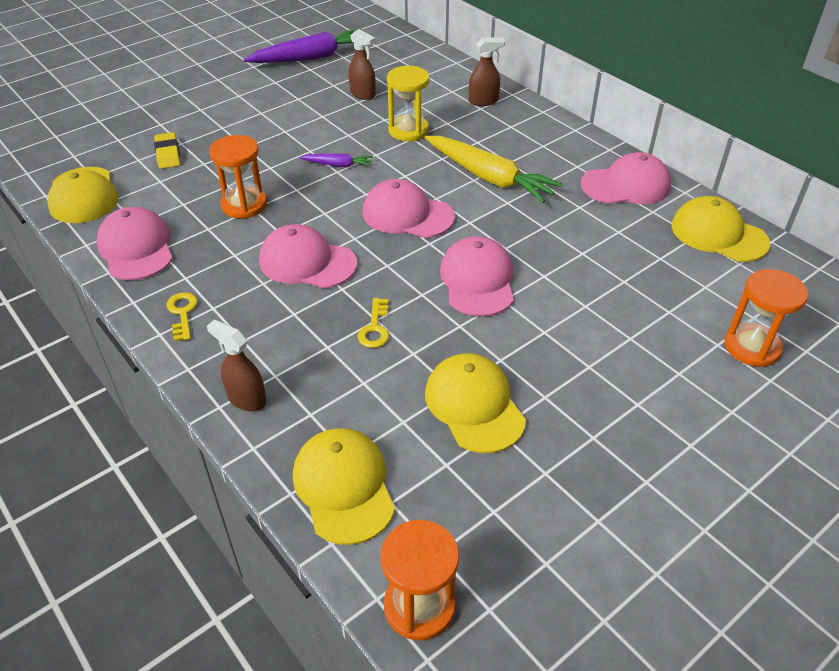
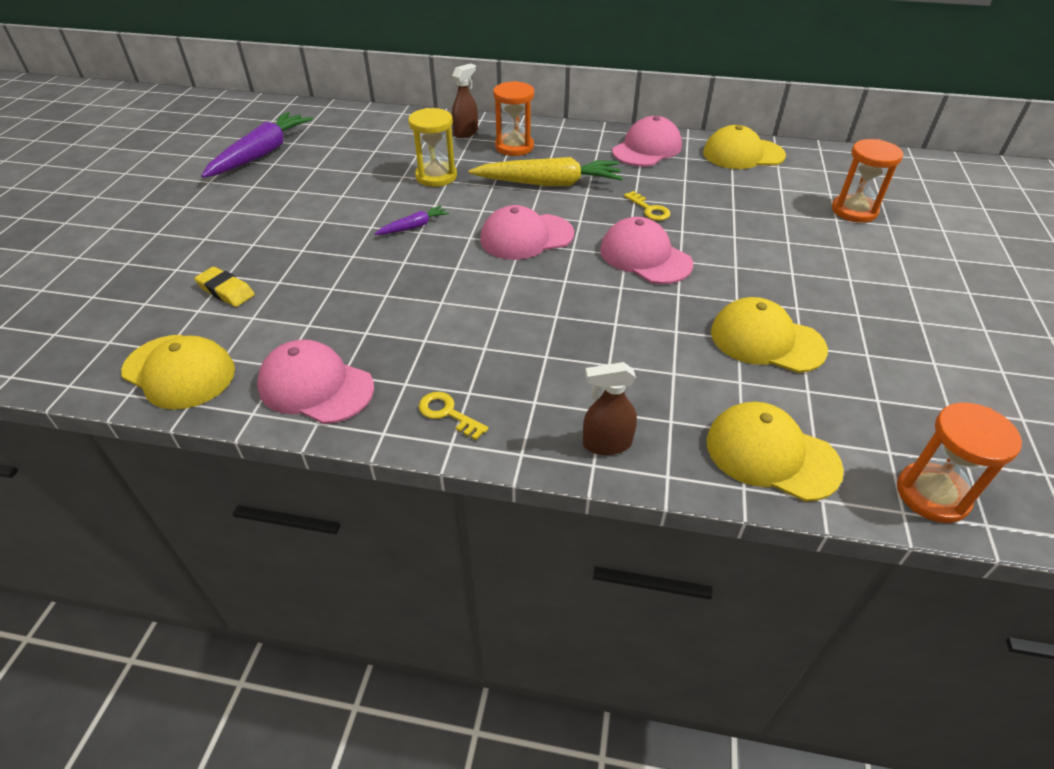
camera: 40 degrees left, 0 degrees up
(244, 205) = (373, 296): orange hourglass -> orange hourglass (514, 147)
(307, 262) = (498, 312): pink cap -> none
(363, 94) = (355, 165): brown spray bottle -> none
(375, 328) = (623, 330): yellow key -> yellow key (649, 209)

